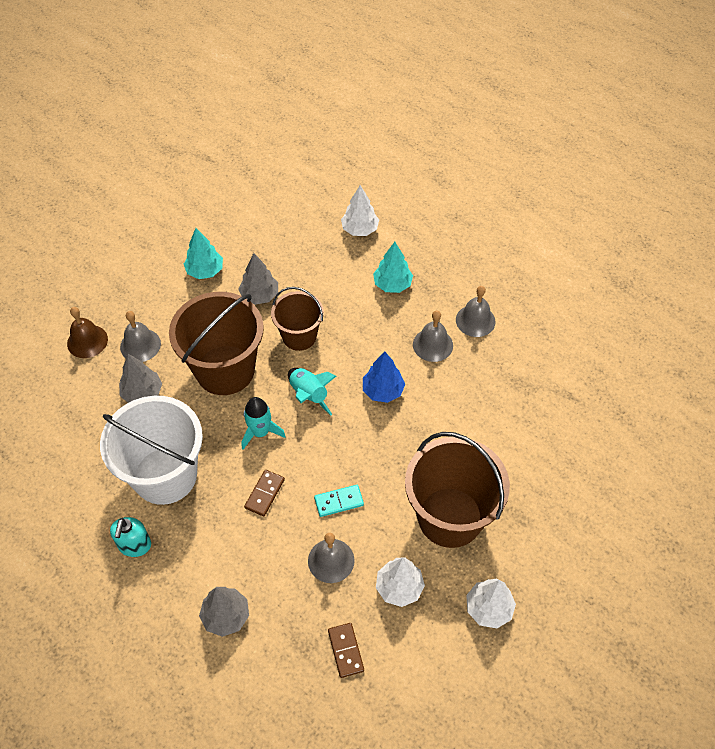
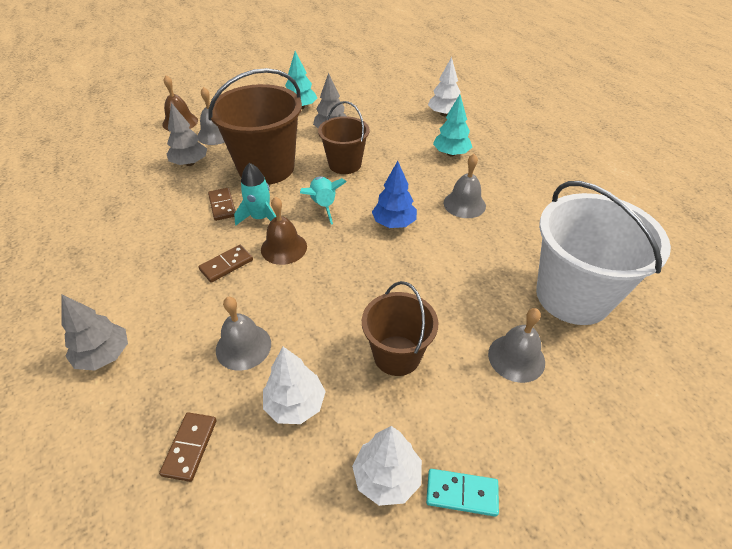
camera: 25 degrees right, 10 degrees down
(134, 545) = (84, 263): turquoise soap dispenser -> none
(165, 475) = (156, 222): white bucket -> white bucket (573, 296)
(214, 432) = (222, 205): none -> brown domino
(303, 456) = (284, 248): none -> brown bell
(339, 502) = (290, 297): turquoise domino -> turquoise domino (461, 493)
(450, 517) = (397, 355): brown bucket -> brown bucket, size x0.59
(475, 320) = (518, 199): grey bell -> grey bell (516, 358)

